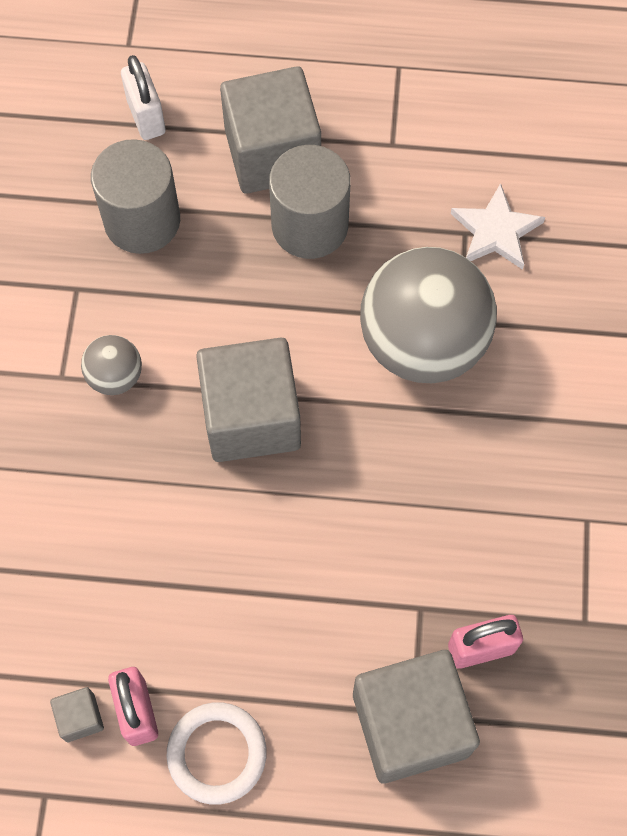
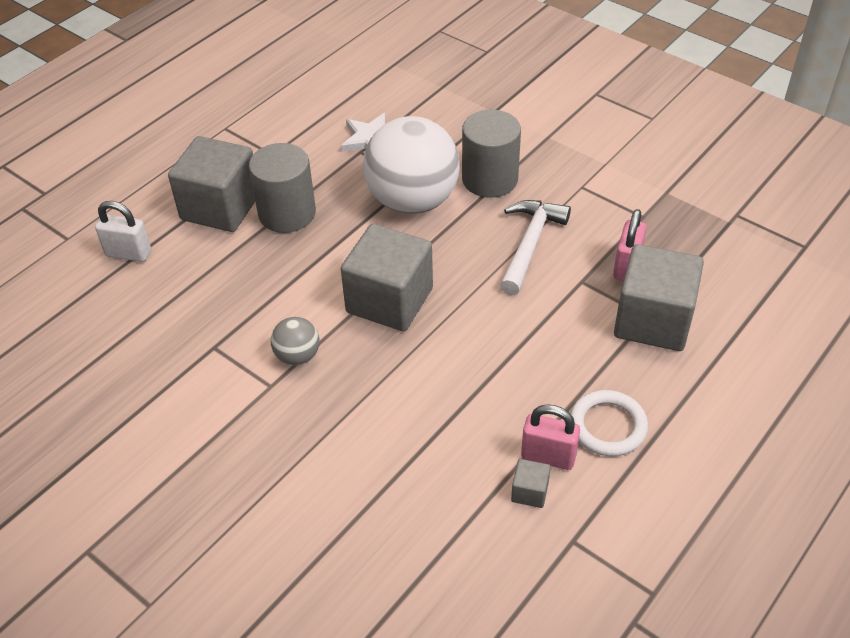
camera: 55 degrees left, 20 degrees down
(142, 220) = (200, 290): grey cylinder -> grey cylinder (490, 179)
(423, 343) = (412, 201): grey ball -> white ball
(442, 515) = (529, 244): none -> white hammer

